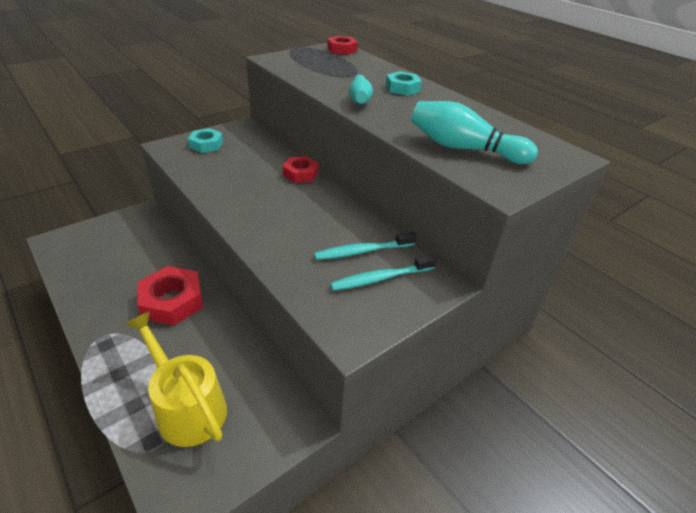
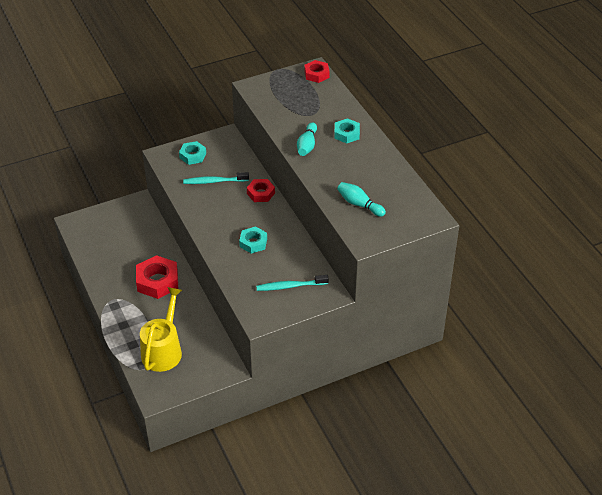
camera: 15 degrees right, 5 degrees up
(187, 407) = (163, 350): yellow watering can -> yellow watering can turned 45 degrees clockwise
(307, 227) = (253, 243): none -> turquoise nut
(362, 251) = (285, 265): turquoise toothbrush -> turquoise toothbrush (214, 181)
(463, 148) = (359, 204): turquoise bowling pin -> turquoise bowling pin, size x0.65

